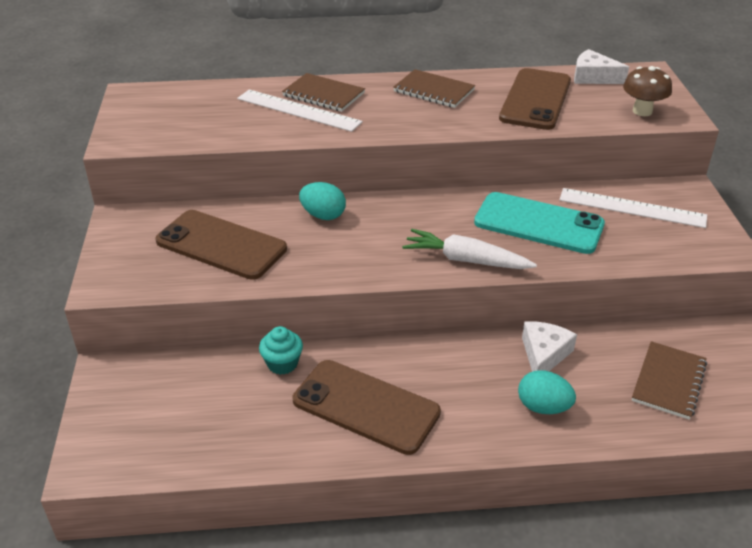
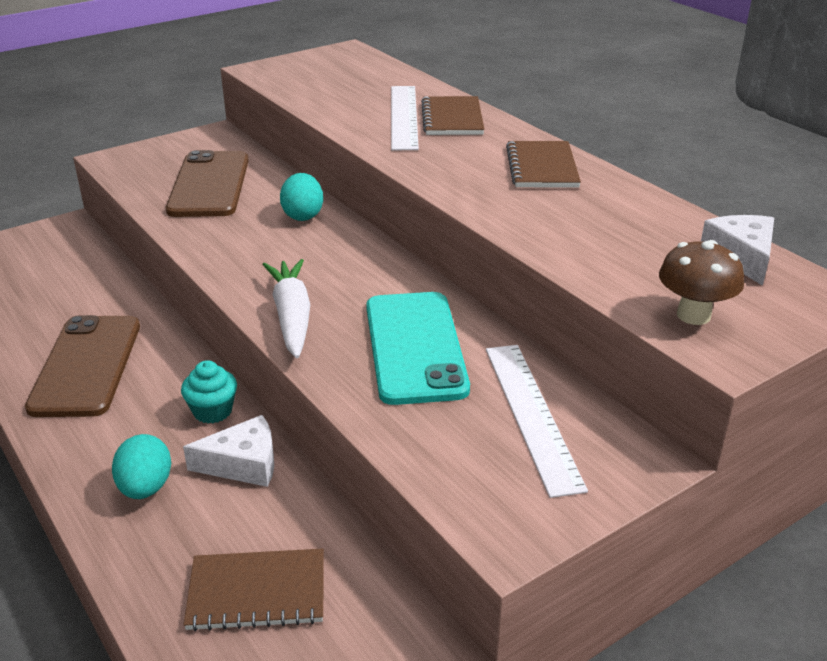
camera: 60 degrees right, 5 degrees down
(282, 363) = (125, 300): turquoise cupcake -> turquoise cupcake (212, 411)
(536, 99) = (611, 231): brown phone -> none

